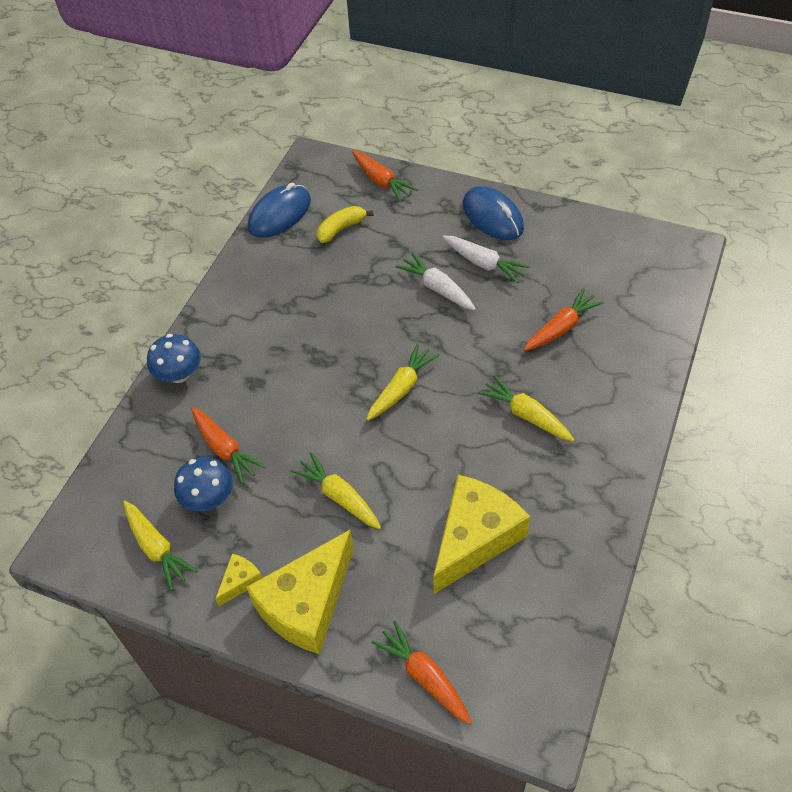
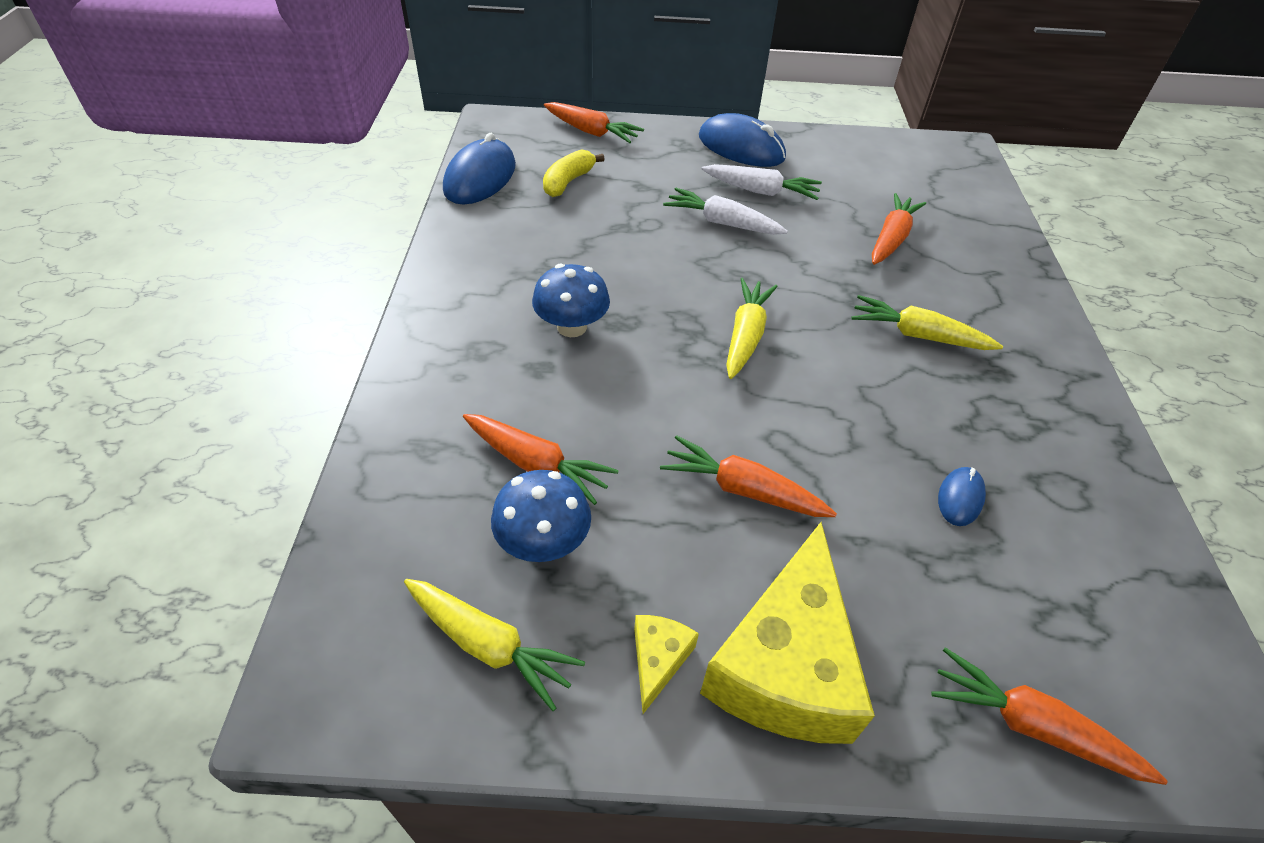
camera: 25 degrees left, 5 degrees down
(179, 374) = (419, 379): blue mushroom -> blue mushroom (572, 327)
(339, 496) = (742, 489): yellow carrot -> orange carrot
(474, 538) = (960, 498): yellow cheese -> blue mouse

